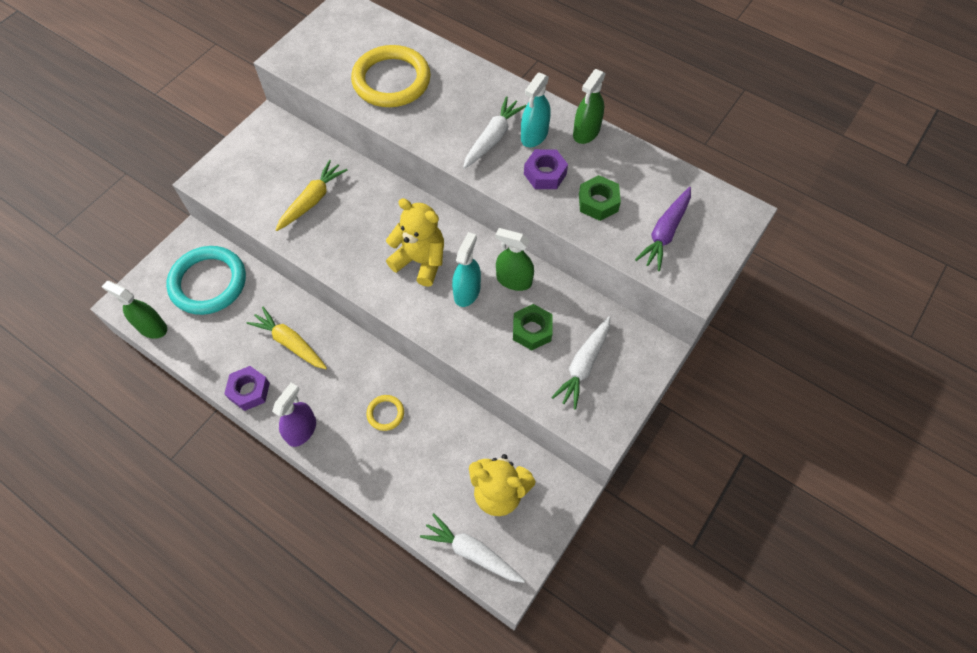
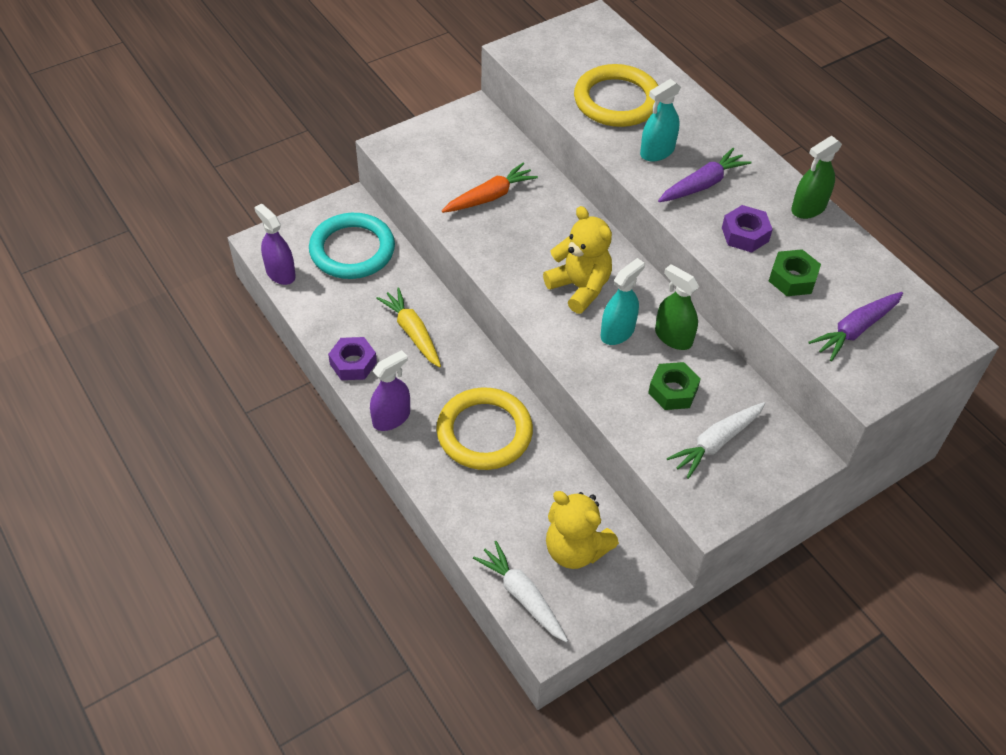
camera: 20 degrees right, 10 degrees down
(152, 327) = (280, 273): green spray bottle -> purple spray bottle
(312, 200) = (490, 197): yellow carrot -> orange carrot
(385, 413) = (484, 432): yellow ring -> yellow ring, size x2.24
(493, 138) = (702, 184): white carrot -> purple carrot
(534, 135) = (749, 195): turquoise spray bottle -> turquoise spray bottle (657, 152)

